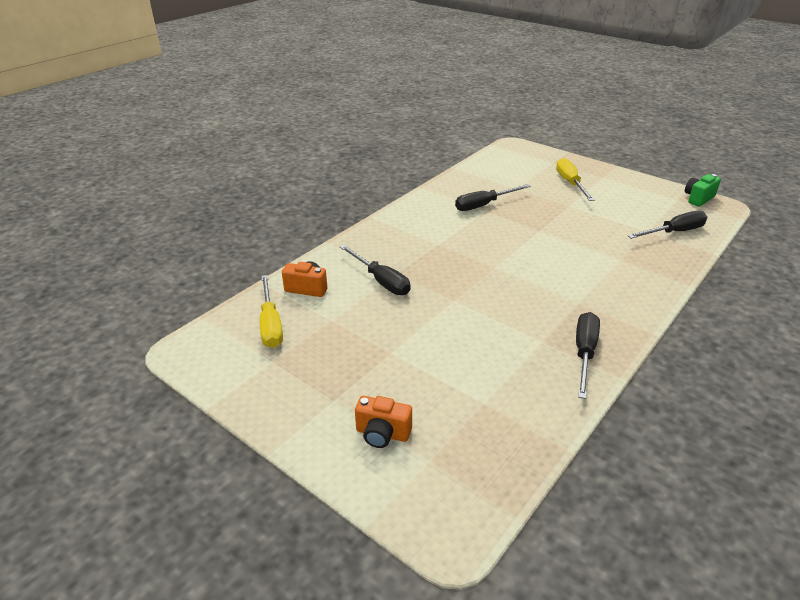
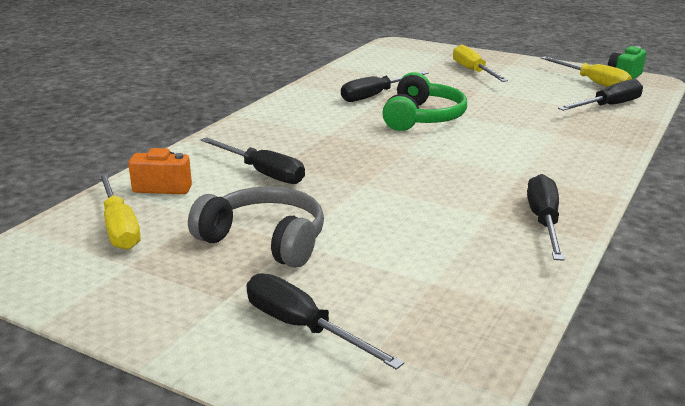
camera: 10 degrees left, 10 degrees down
(370, 348) = (265, 240): none -> grey headphones
(382, 434) = (303, 328): orange camera -> black screwdriver
(516, 233) = (422, 118): none -> green headphones
(668, 203) = (593, 82): none -> yellow screwdriver

